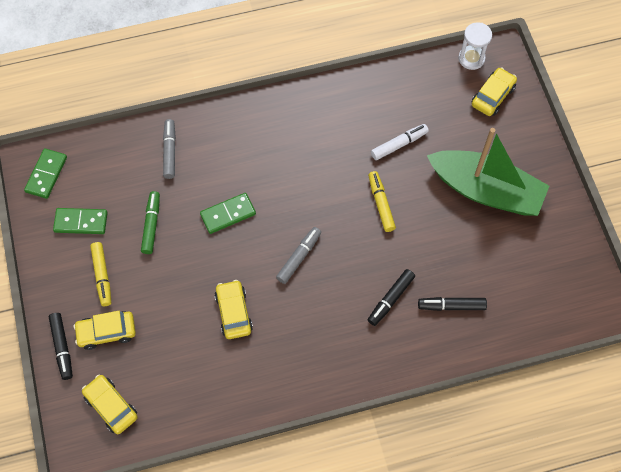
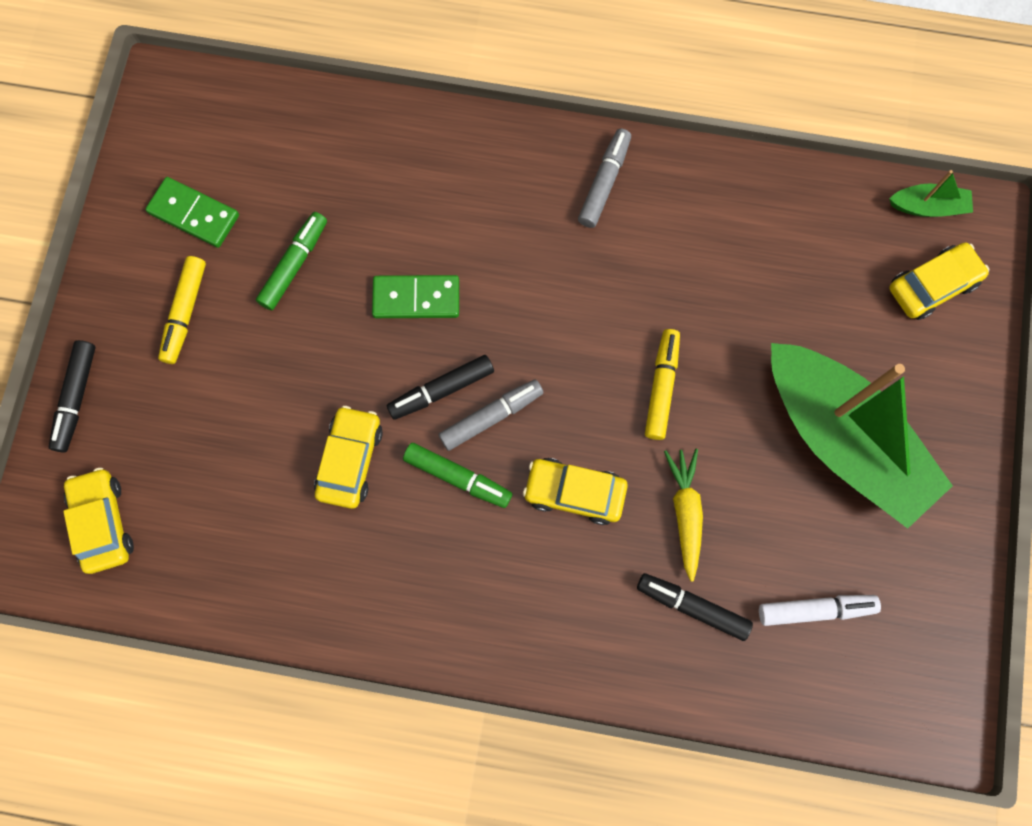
camera: 25 degrees right, 10 degrees up
(46, 174) = (179, 117): green domino -> none
(107, 332) = (150, 404): yellow car -> yellow car (574, 492)
(170, 151) = (377, 159): grey marker -> grey marker (604, 182)
(296, 296) = (458, 477): none -> green marker
(390, 299) = (600, 550): black marker -> black marker (441, 390)
(399, 144) = (738, 301): white marker -> white marker (815, 610)
(424, 261) = (685, 512): none -> yellow carrot
(471, 58) = (927, 207): white hourglass -> green boat

